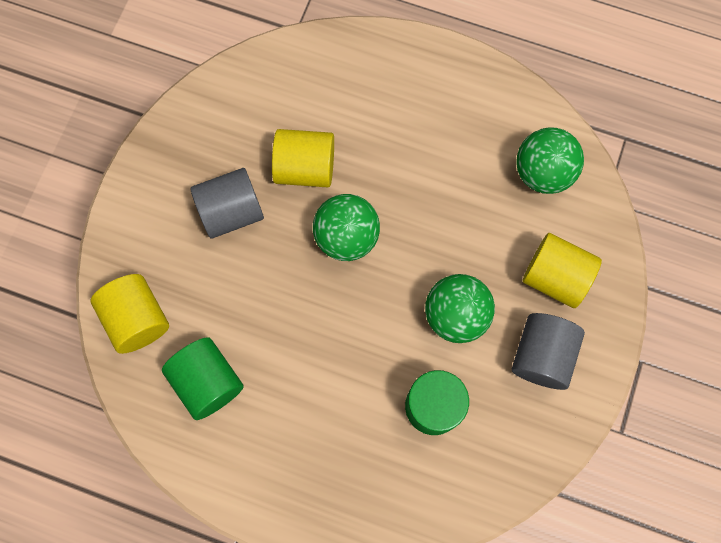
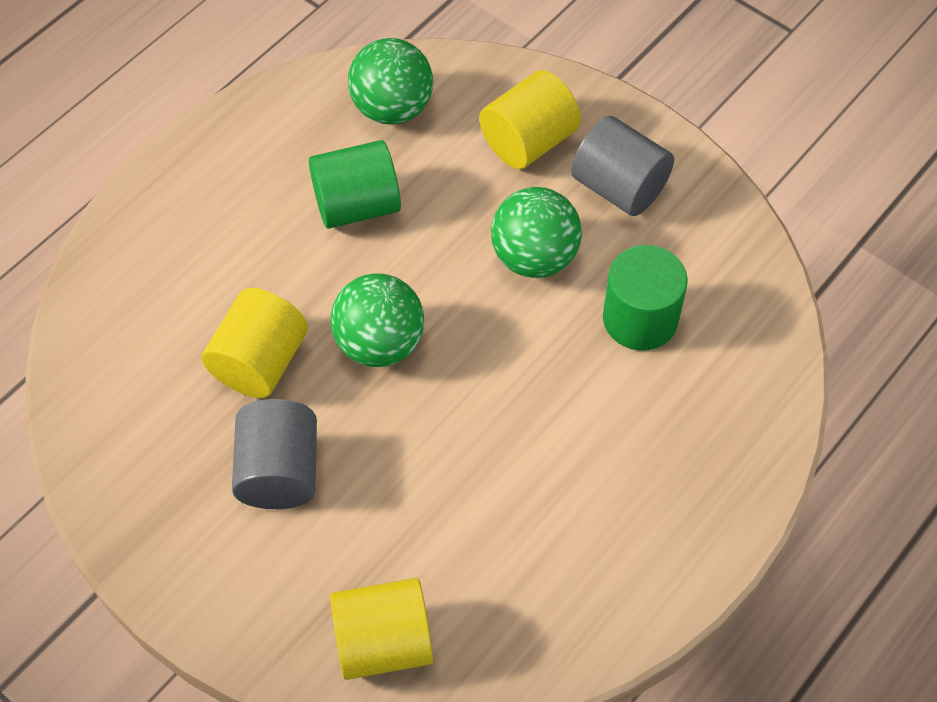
camera: 70 degrees left, 15 degrees down
(208, 382) = (511, 574): green cylinder -> green cylinder (357, 205)

